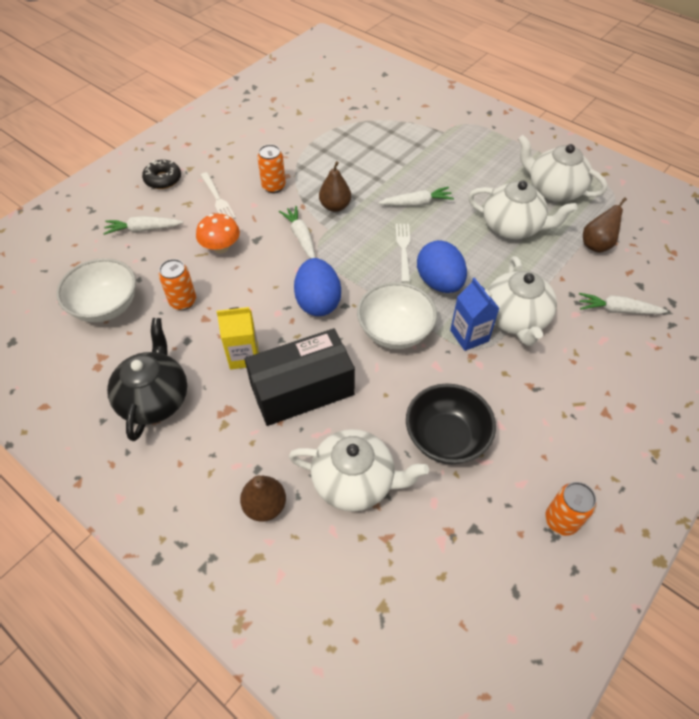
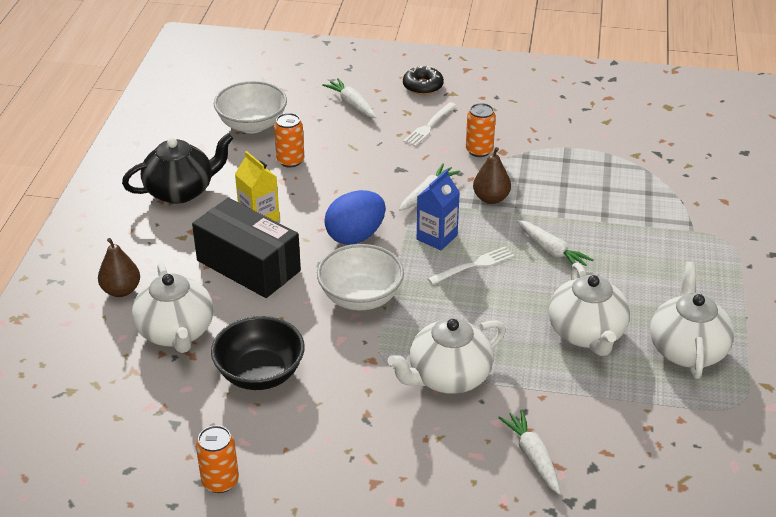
camera: 60 degrees right, 15 degrees down
(221, 247) = (370, 154): orange mushroom -> none
(439, 282) = (451, 305): blue egg -> none
(469, 335) = (397, 350): blue carton -> blue carton (437, 237)
(596, 245) = (626, 412): brown pear -> none

